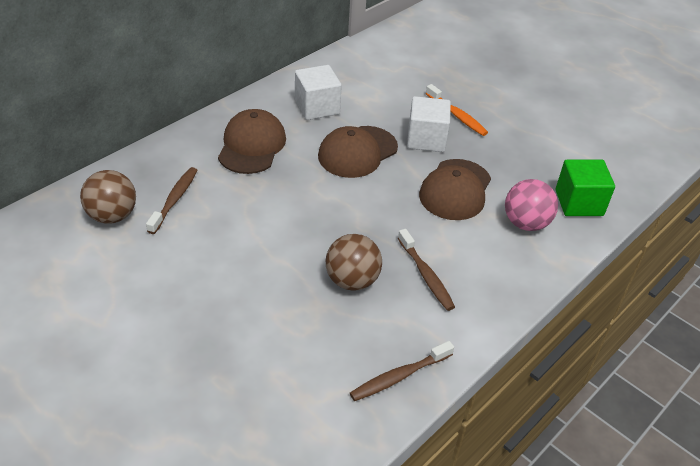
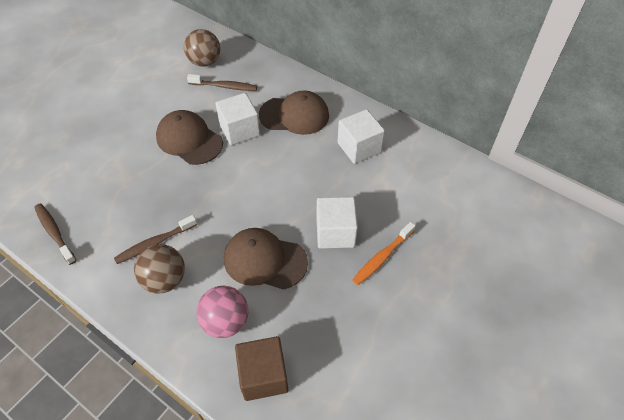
camera: 85 degrees right, 10 degrees up
(262, 192) = (239, 130): none -> white cube
(352, 280) = (148, 195): brown ball -> brown ball (165, 280)
(357, 152) = (303, 182): brown cap -> brown cap (189, 140)
(579, 203) = (263, 376): green cube -> brown cube

